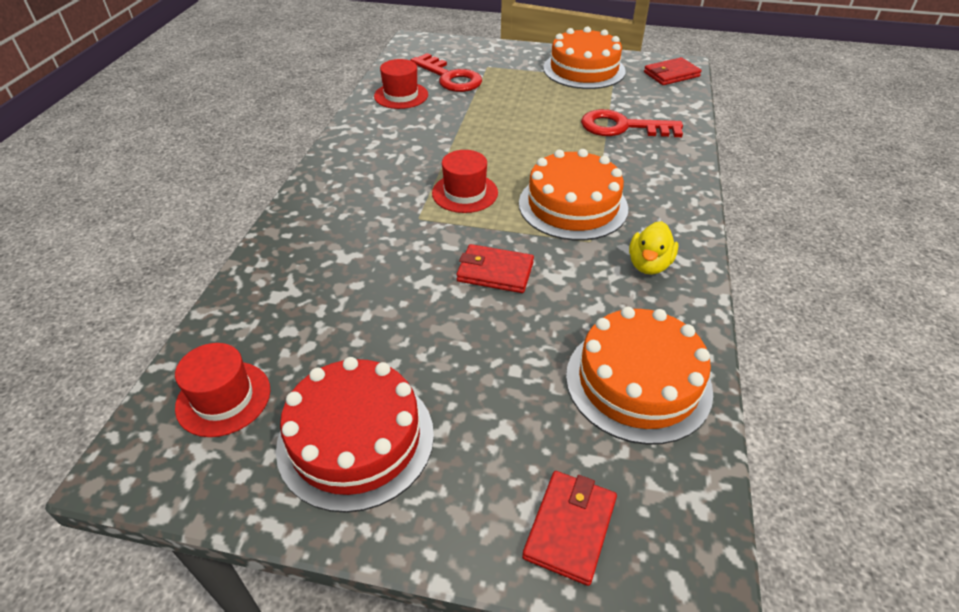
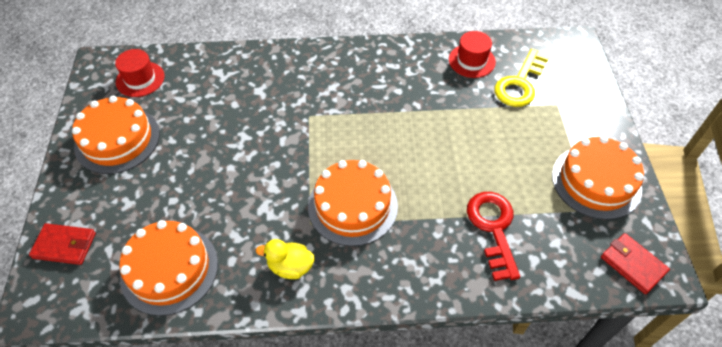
camera: 75 degrees right, 10 degrees up
(356, 439) = (117, 139): red cake -> orange cake
(450, 77) = (520, 83): red key -> yellow key
(465, 193) = (347, 134): red hat -> none
(495, 272) = (261, 171): red wallet -> none

